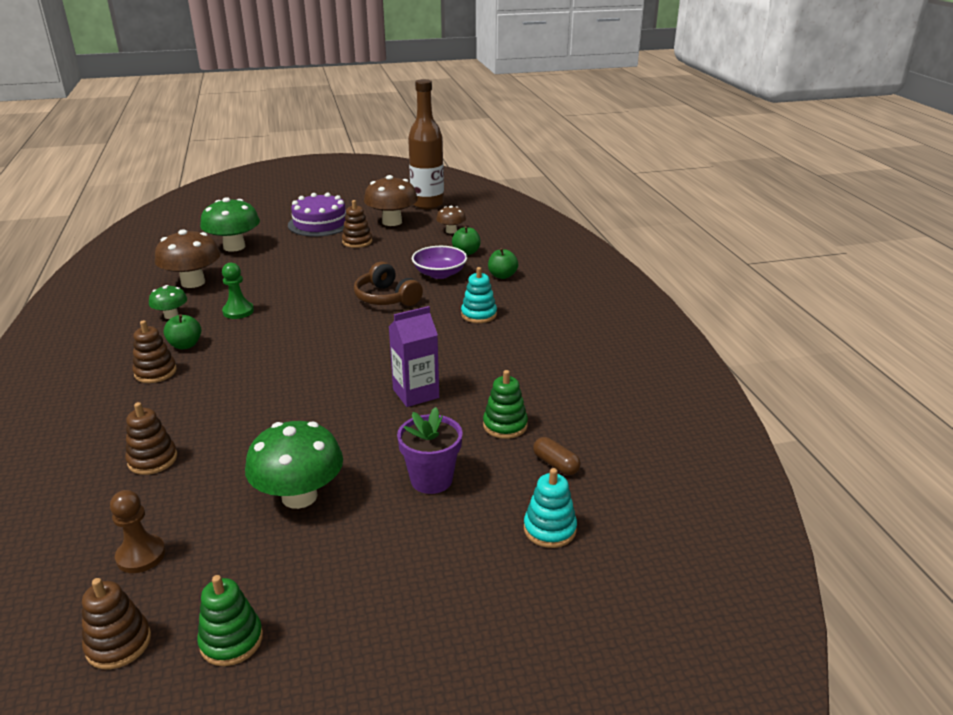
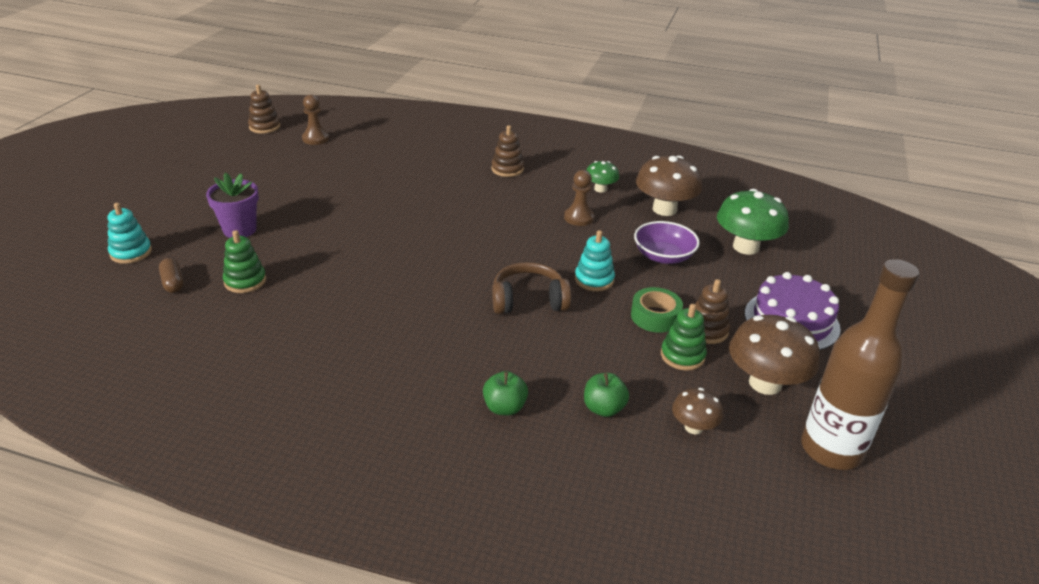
camera: 120 degrees right, 5 degrees up
(152, 460) = (397, 153): brown stacking toy -> none
(185, 345) = (538, 186): green apple -> none
(231, 640) = (223, 148): green stacking toy -> green stacking toy (682, 356)
(238, 311) = (579, 217): green pawn -> brown pawn
(299, 496) = (295, 185): green mushroom -> none
(358, 257) = (655, 316): none -> green tape
(416, 393) = (342, 258): purple carton -> none
(440, 274) = (556, 359): purple bowl -> purple bowl (663, 256)
(478, 315) = (429, 345): turquoise stacking toy -> turquoise stacking toy (594, 280)
(555, 464) = (173, 283): brown capsule -> brown capsule turned 75 degrees clockwise

